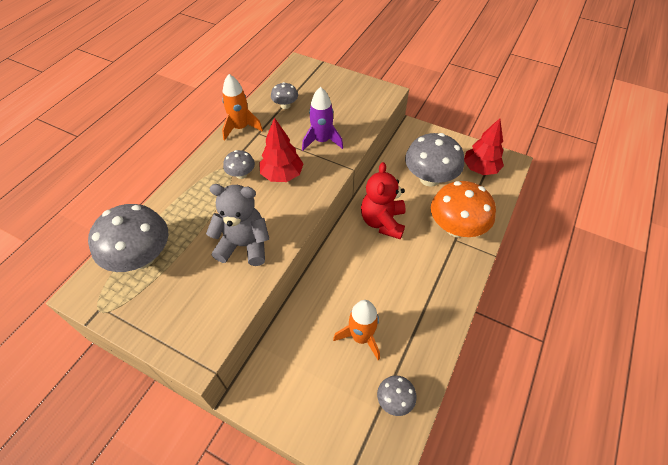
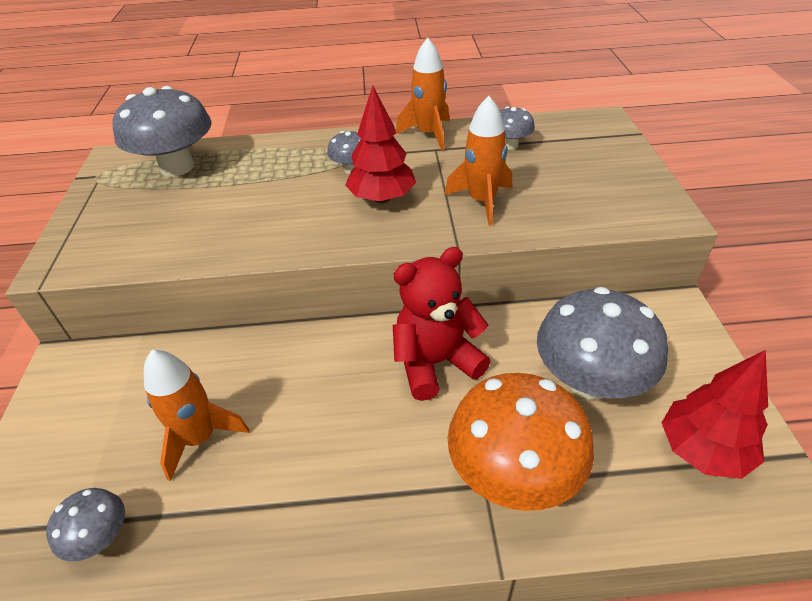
camera: 60 degrees right, 10 degrees down
(244, 245) = (240, 223): grey teddy bear -> none
(322, 141) = (482, 201): purple rocket -> orange rocket

